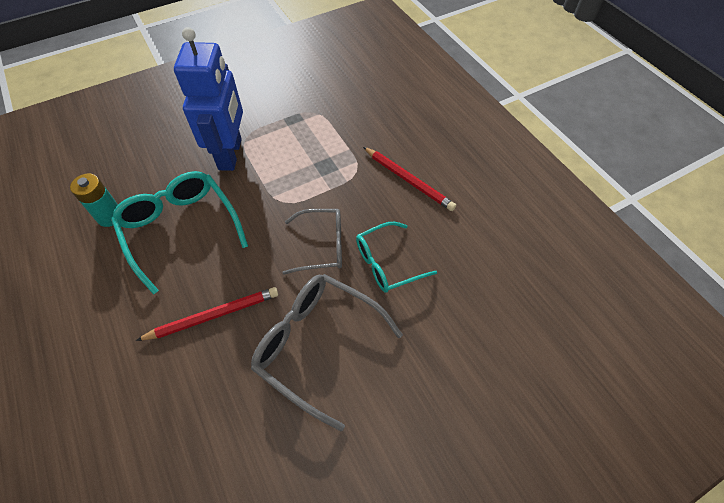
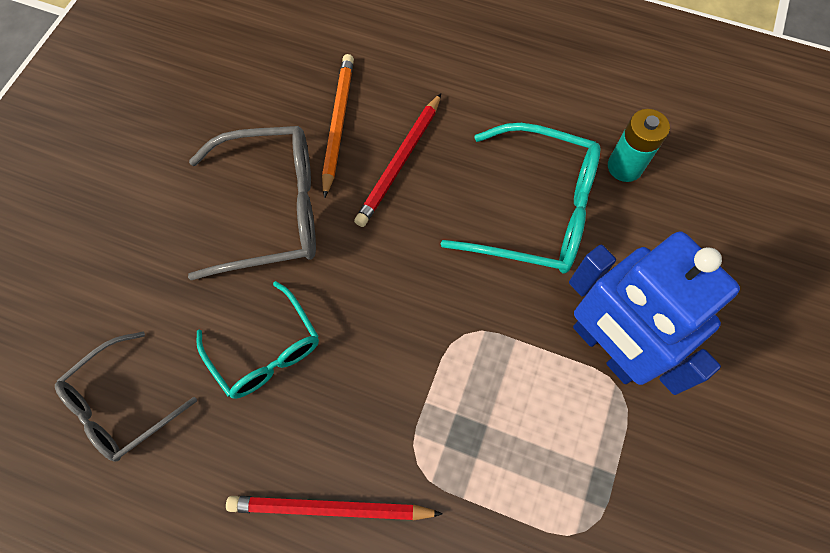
camera: 140 degrees right, 10 degrees up
(219, 377) = (338, 124): none -> orange pencil
(322, 246) = (361, 313): grey glasses -> grey glasses (121, 405)
(387, 263) = (266, 351): turquoise glasses -> turquoise glasses turned 120 degrees clockwise

